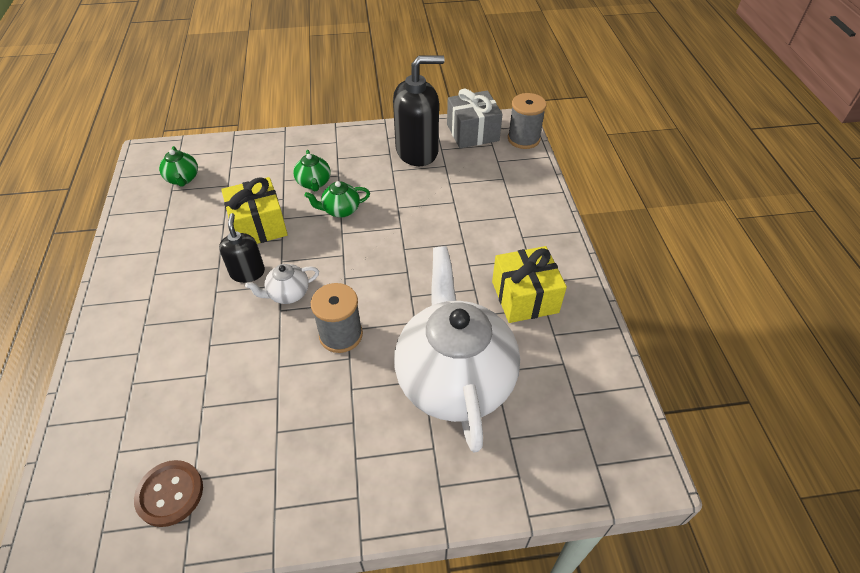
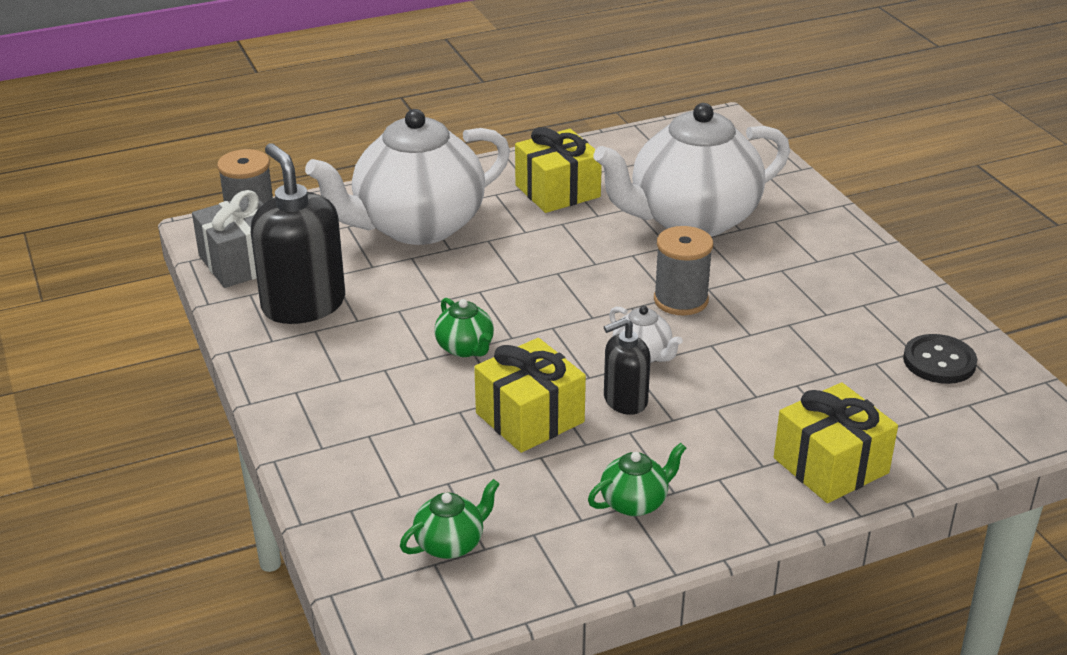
camera: 105 degrees left, 15 degrees down
(116, 362) = (830, 465): none -> yellow gift
(170, 494) = (939, 361): brown button -> black button
(314, 183) = (412, 388): green teapot -> green teapot (635, 502)
(492, 209) = (417, 226): none -> white teapot

